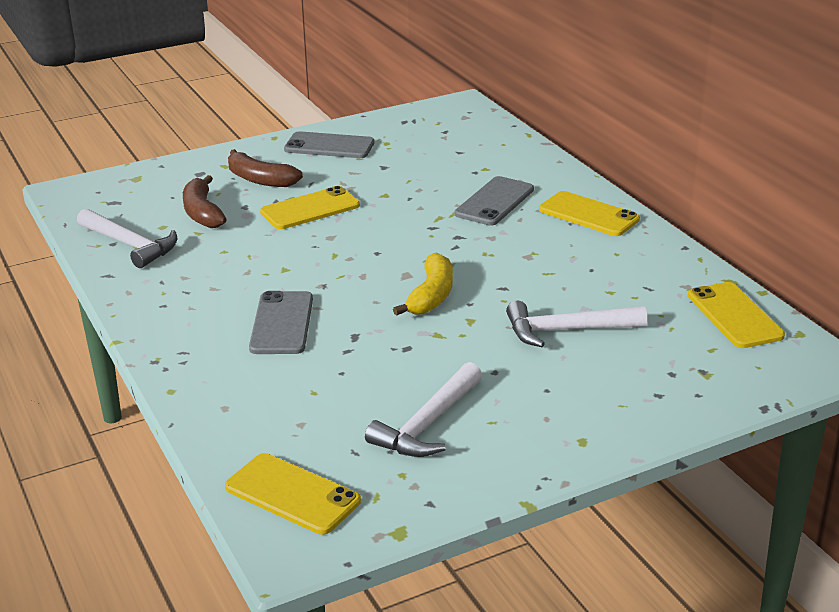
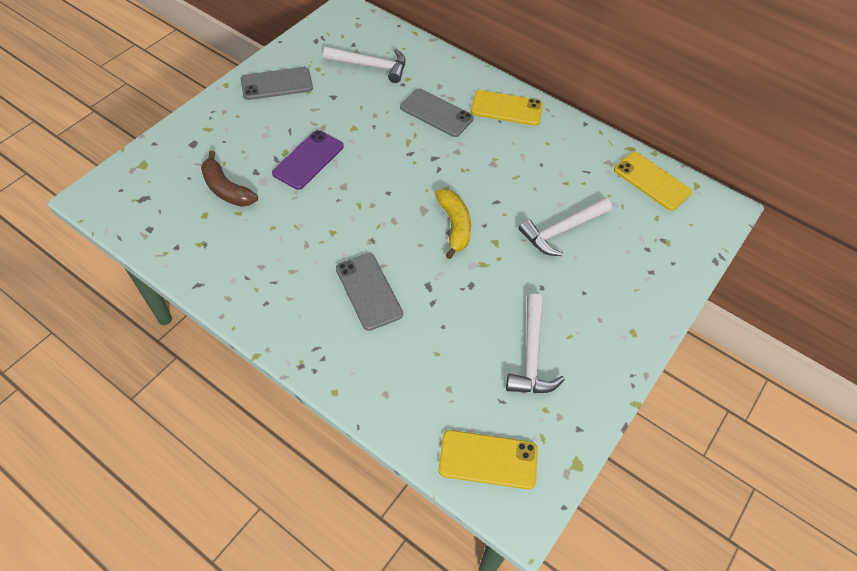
camera: 30 degrees left, 25 degrees up
(130, 245) = (192, 244): white hammer -> white hammer (371, 66)
(260, 179) = (247, 137): brown banana -> none
(310, 209) = (308, 160): yellow phone -> purple phone
(495, 202) = (436, 113): grey phone -> grey phone turned 60 degrees counterclockwise

